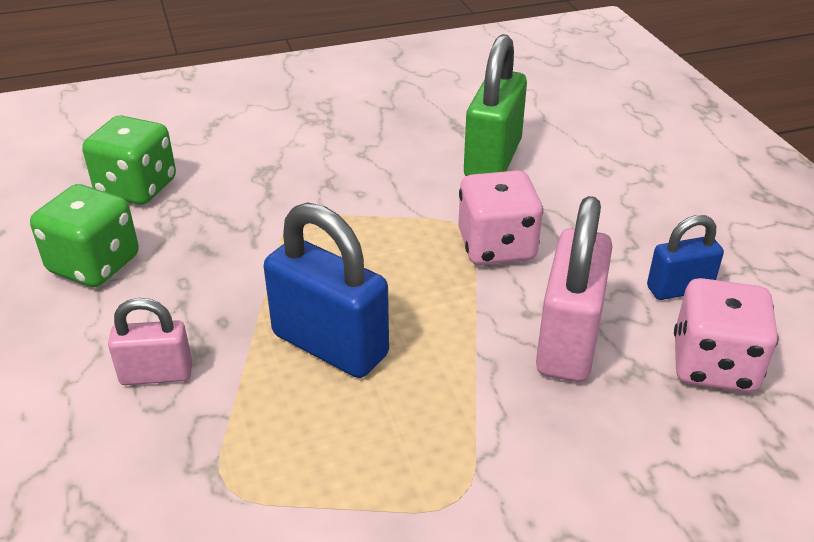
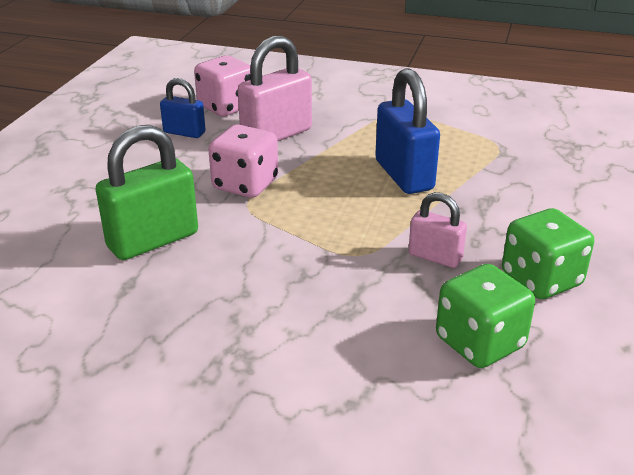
camera: 145 degrees left, 5 degrees down
(156, 374) = (516, 196): pink padlock -> pink padlock (435, 257)

